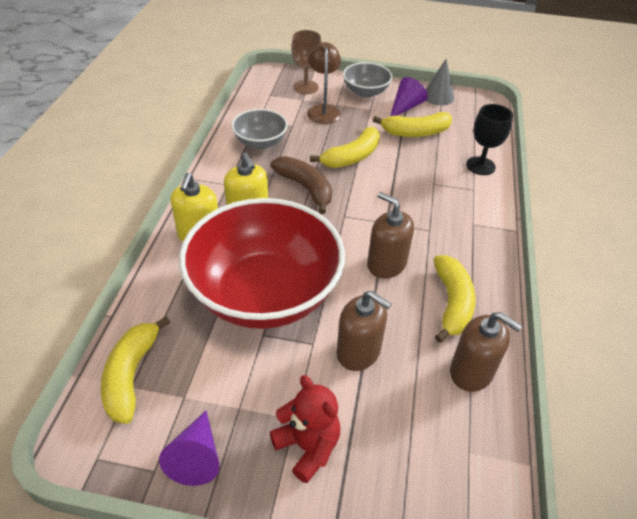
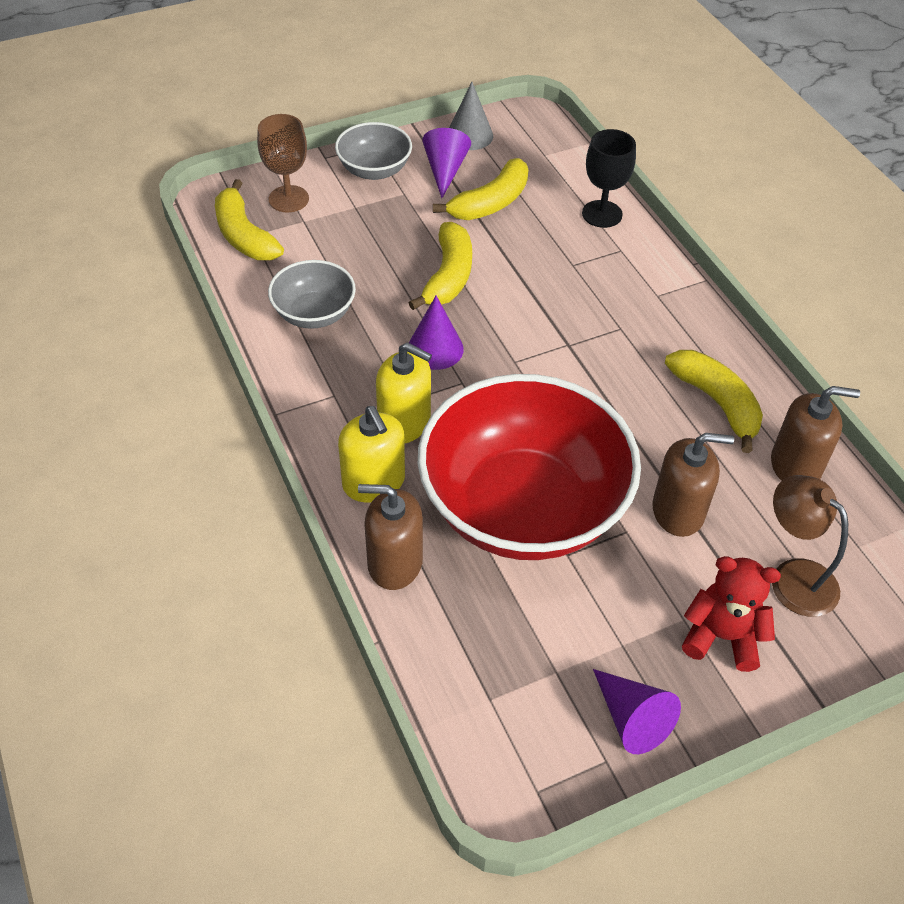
camera: 35 degrees left, 5 degrees up
(131, 375) = (477, 688): yellow banana -> yellow banana (244, 235)
(305, 188) = (435, 348): brown banana -> purple cone
(323, 110) = (347, 224): brown lamp -> brown lamp (793, 577)
(386, 264) = (614, 395): brown soap dispenser -> brown soap dispenser (394, 563)

